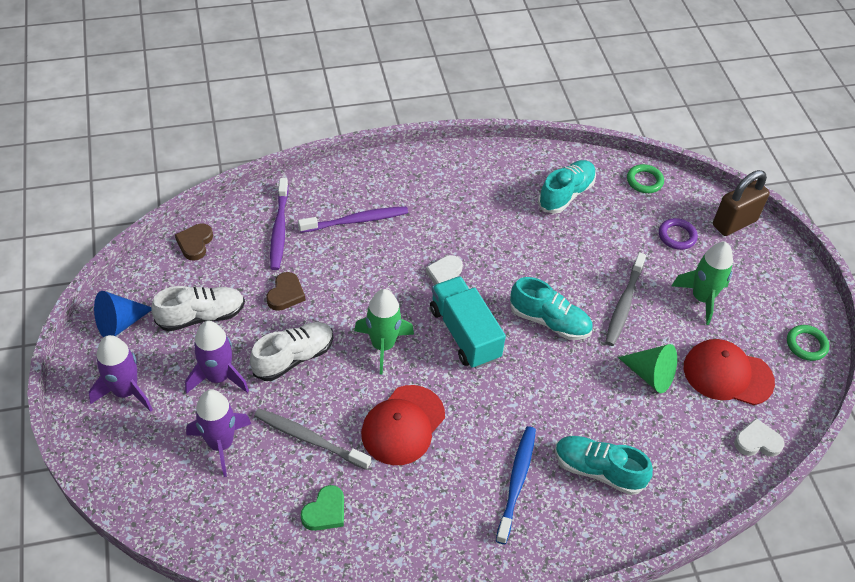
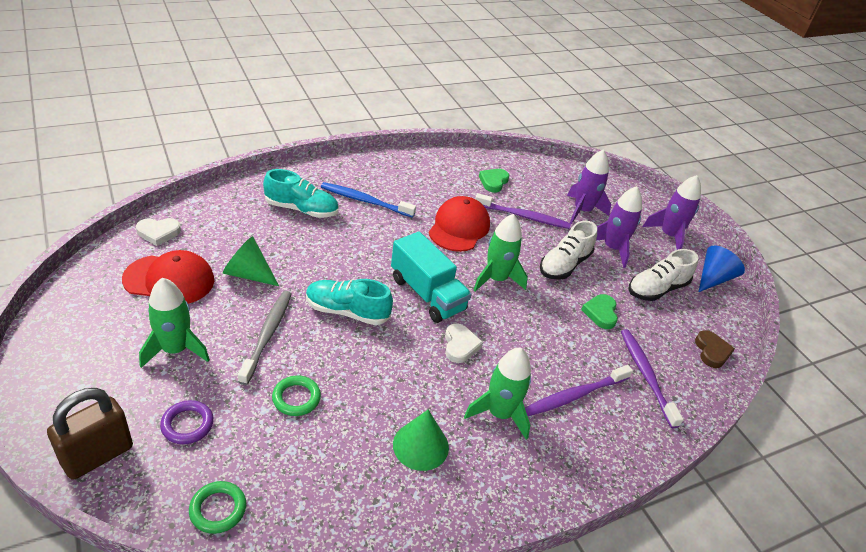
camera: 165 degrees right, 10 degrees down
(286, 294) = (600, 313): brown heart -> green heart
(309, 439) = (524, 216): grey toothbrush -> purple toothbrush
(429, 214) = (499, 414): none -> green rocket
(499, 200) = (420, 445): none -> green cone
(517, 482) = (365, 201): blue toothbrush -> blue toothbrush turned 105 degrees clockwise
(566, 194) = (334, 468): turquoise shoe -> none
(806, 345) = (68, 312): green ring -> green ring (296, 398)

